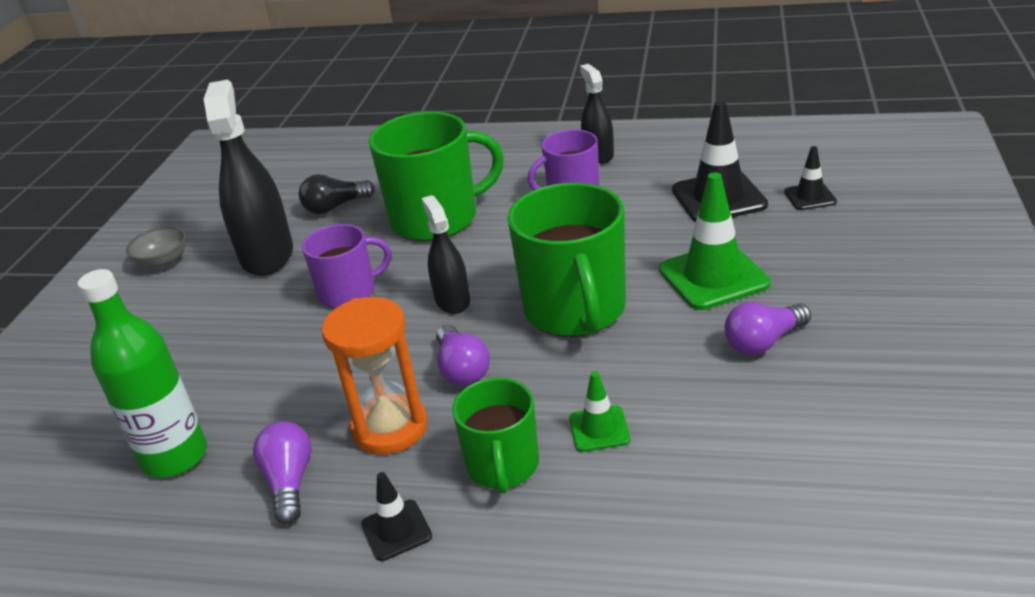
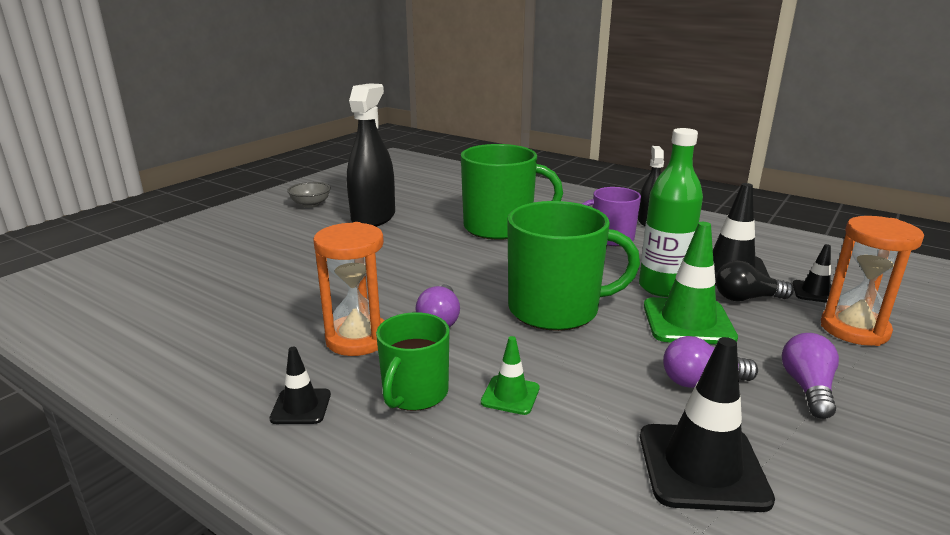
camera: 20 degrees right, 10 degrees down
(175, 457) = (211, 308): green bottle -> green bottle (662, 287)
(289, 482) = (262, 348): purple light bulb -> purple light bulb (807, 388)
(335, 207) = (439, 204): black light bulb -> black light bulb (746, 298)
(349, 292) = (405, 252): purple mug -> none
(452, 300) = (470, 276): black spray bottle -> none
(575, 310) = (556, 309): green mug -> green mug turned 105 degrees counterclockwise
(812, 431) = (702, 467): none -> black traffic cone
(864, 230) = (854, 329): none -> orange hourglass

